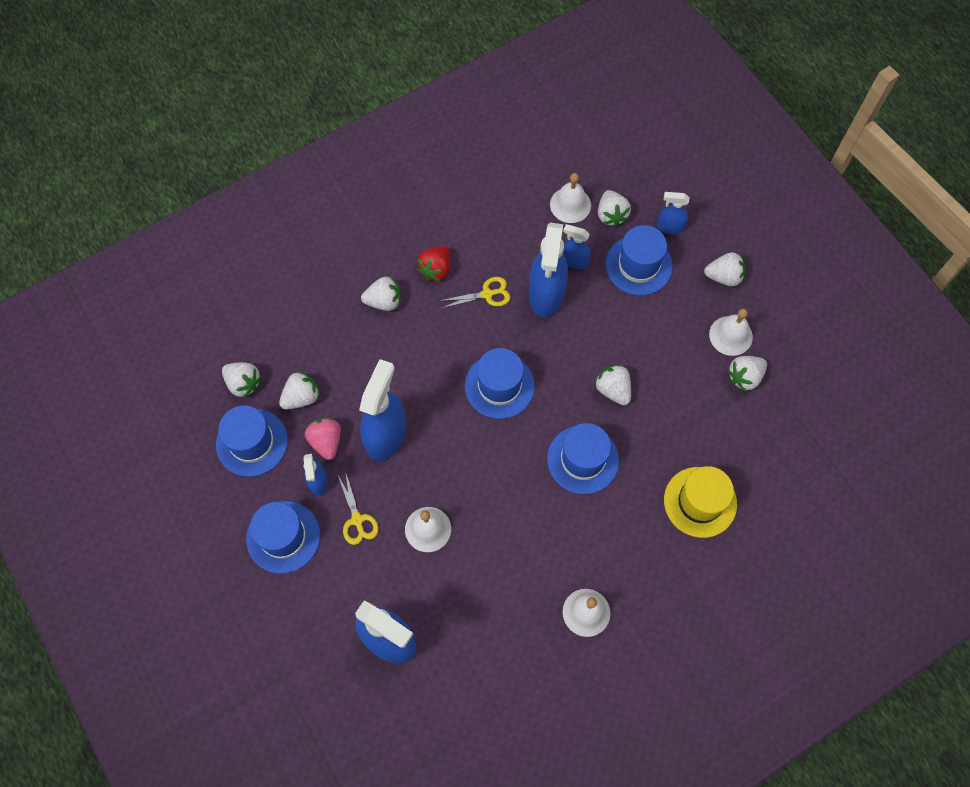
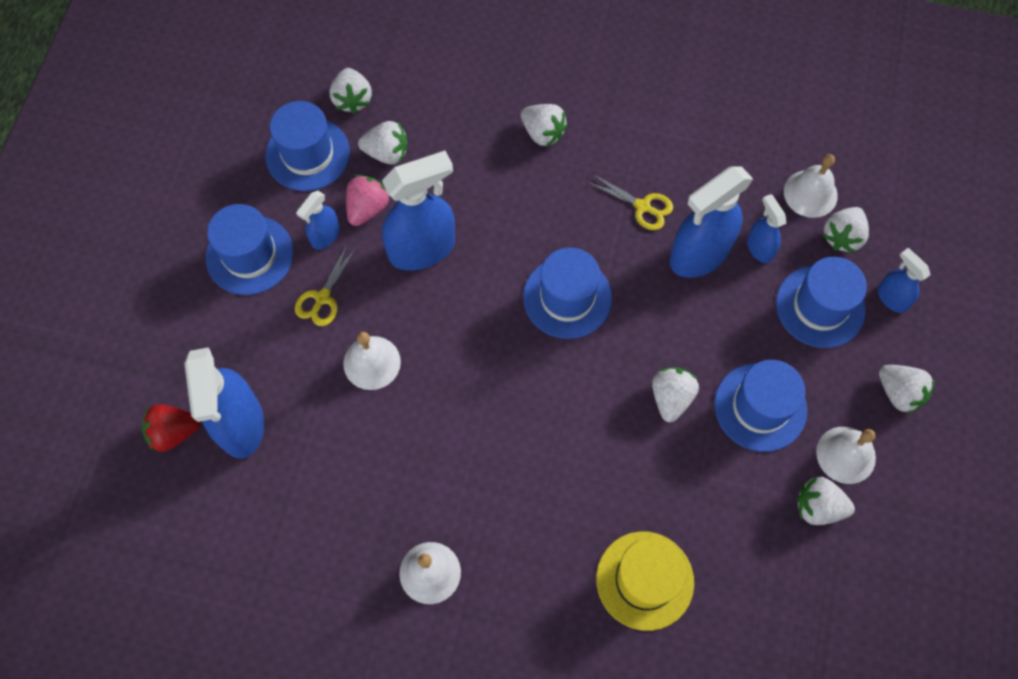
camera: 45 degrees right, 0 degrees up
(436, 269) = (619, 145): red strawberry -> red strawberry (174, 432)
(583, 459) = (573, 434): blue hat -> blue hat (760, 407)

